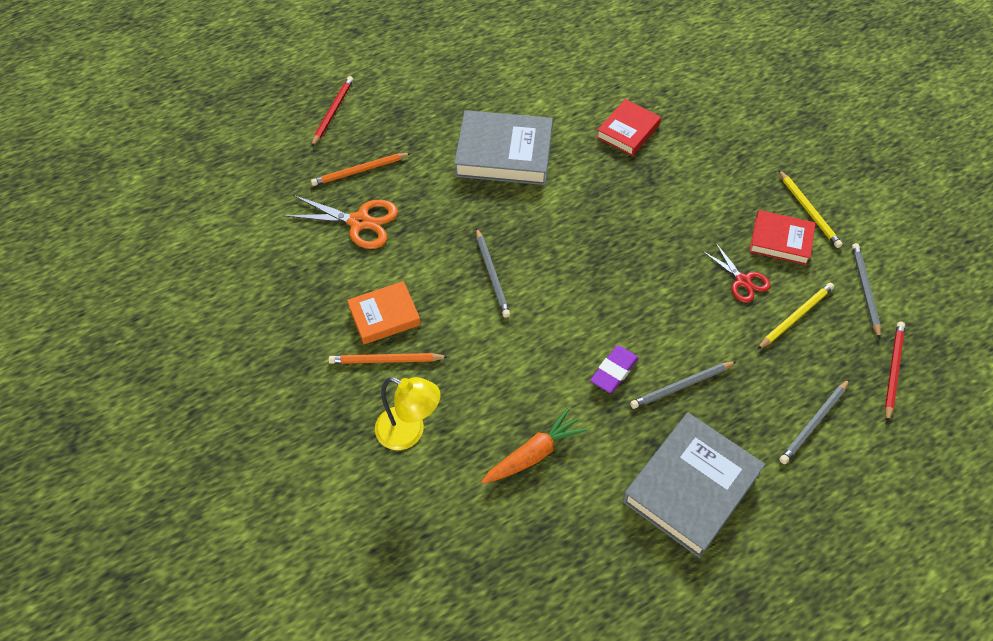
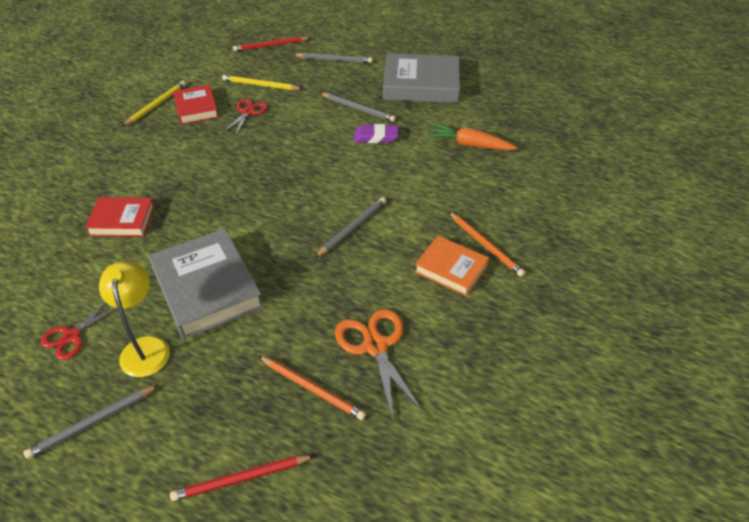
camera: 125 degrees left, 10 degrees down
(409, 432) = (521, 203): yellow lamp -> yellow lamp (145, 347)
(519, 72) = (71, 336): none -> red scissors
(864, 290) = (215, 68): grey pencil -> grey pencil (92, 423)

